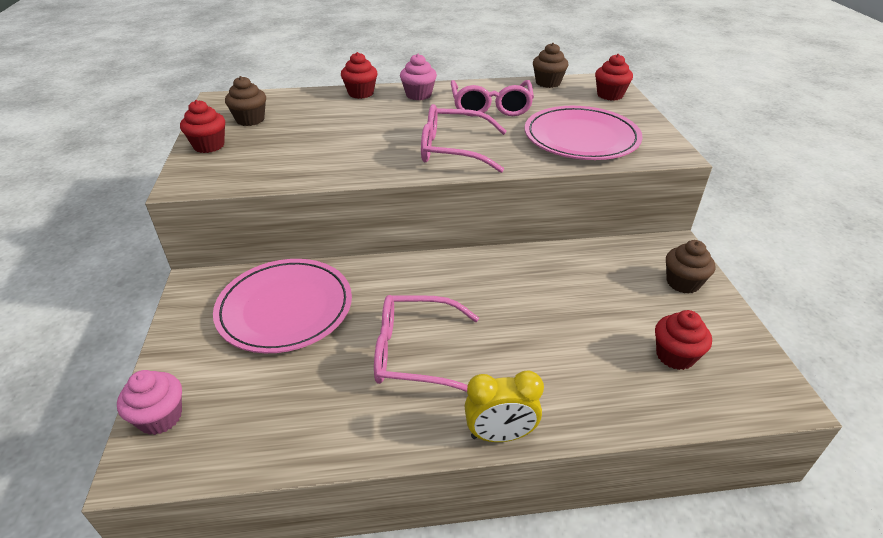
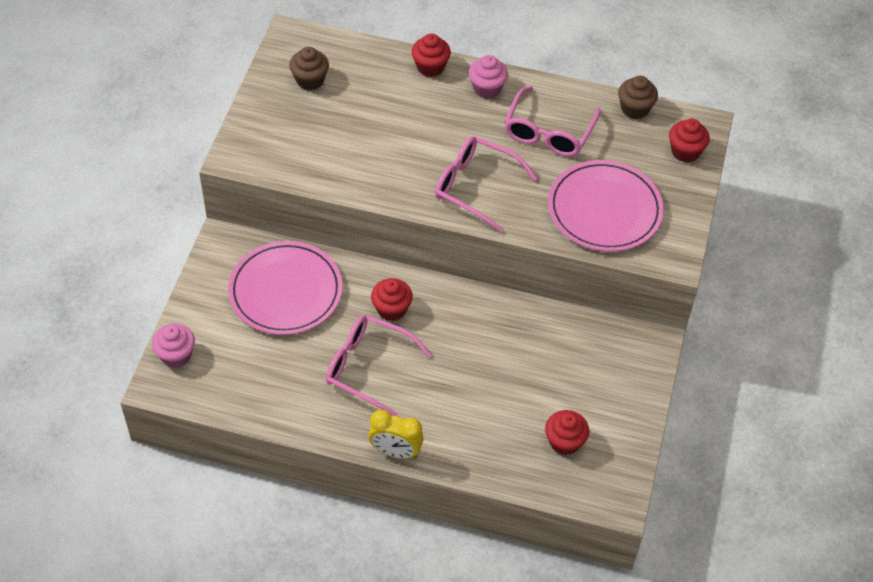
camera: 20 degrees right, 15 degrees up
(209, 146) = (264, 110): red cupcake -> red cupcake (391, 309)
(683, 283) = (627, 382): brown cupcake -> none

